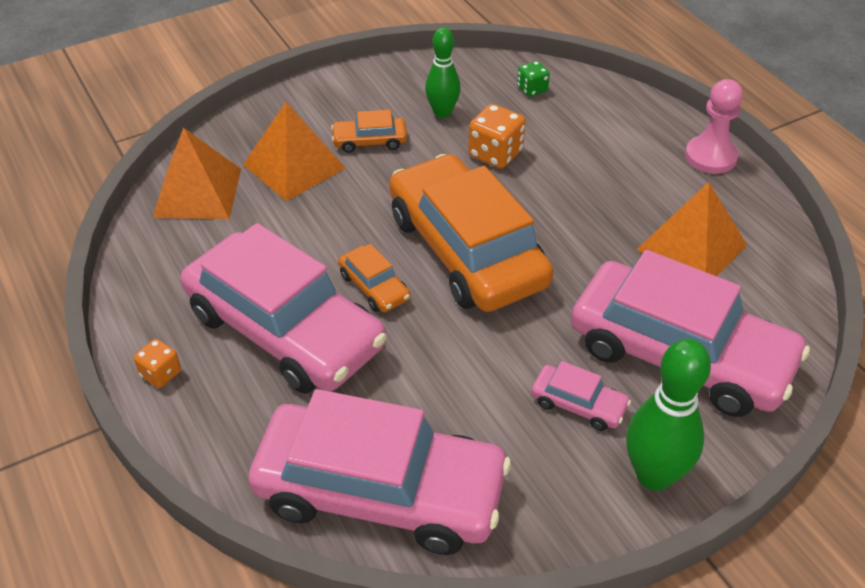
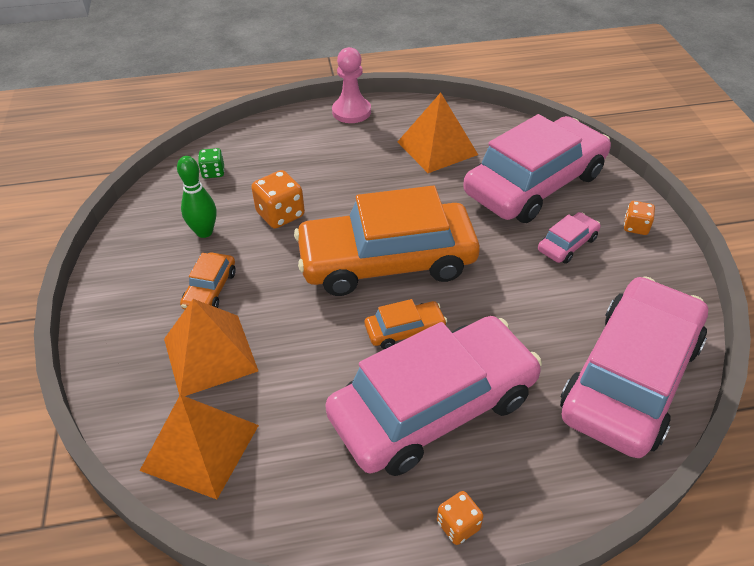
camera: 70 degrees left, 0 degrees up
(654, 475) = (636, 227): green bowling pin -> orange dice

